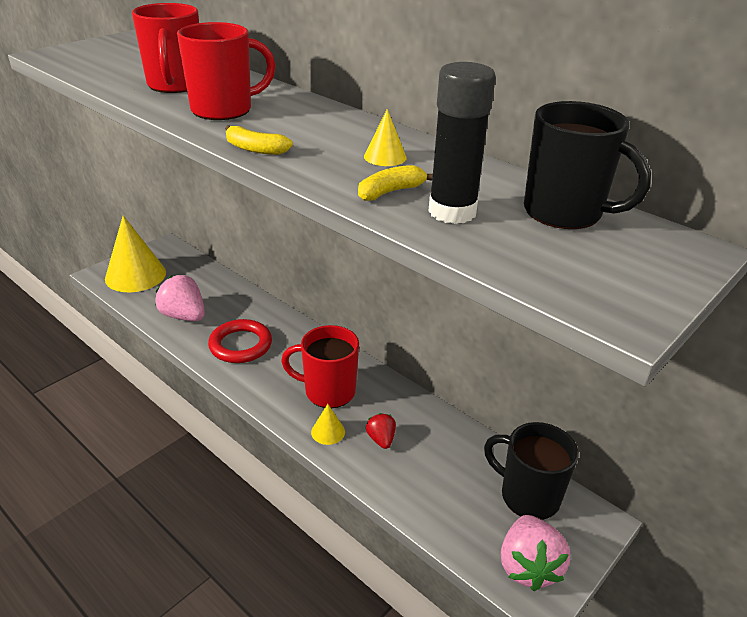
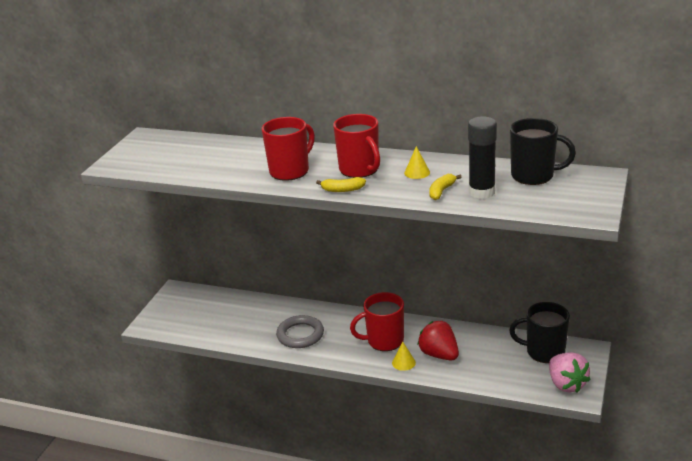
camera: 20 degrees left, 5 degrees down
(135, 275) = (175, 317): yellow cone -> none
(175, 85) = (235, 163): red mug -> red mug (360, 170)
(184, 316) = (241, 331): pink strawberry -> none
(240, 345) = (300, 335): red ring -> grey ring
(381, 439) = (439, 355): red strawberry -> red strawberry, size x1.83

